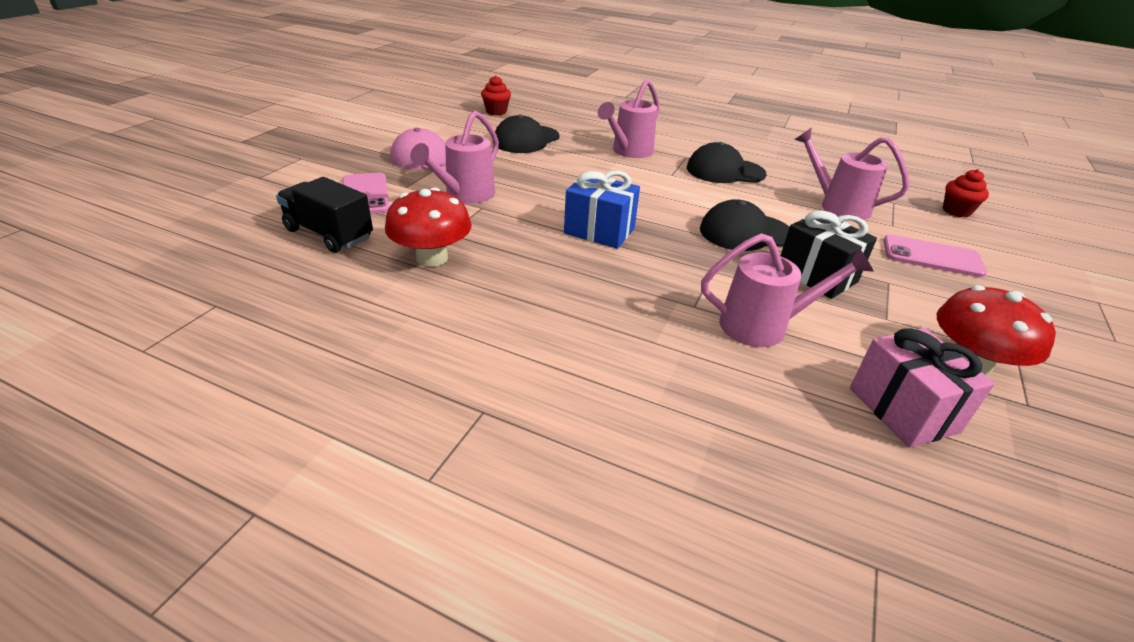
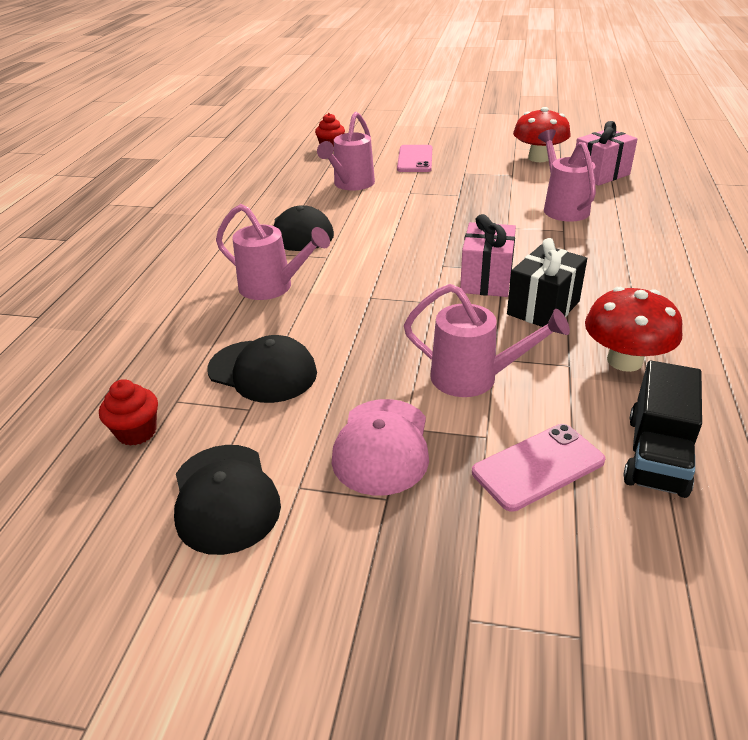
camera: 100 degrees left, 0 degrees up
(599, 231) = (486, 280): blue gift -> pink gift
(745, 232) = (431, 217): black cap -> black cap (225, 498)
(816, 275) = (478, 192): black gift -> black gift (543, 308)

